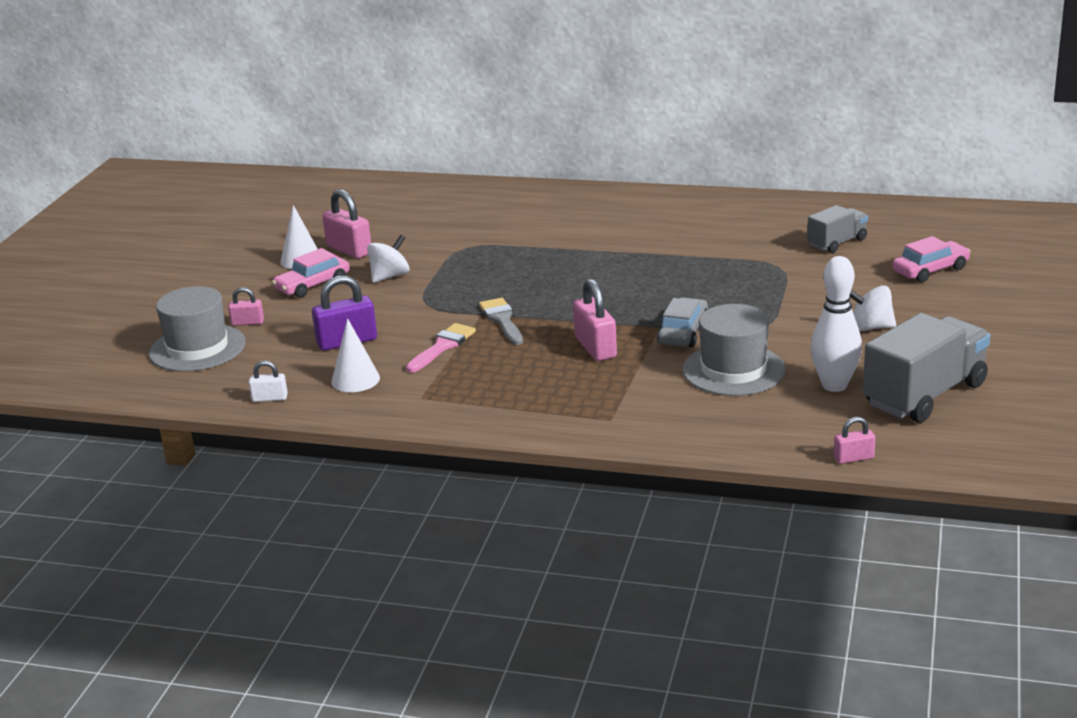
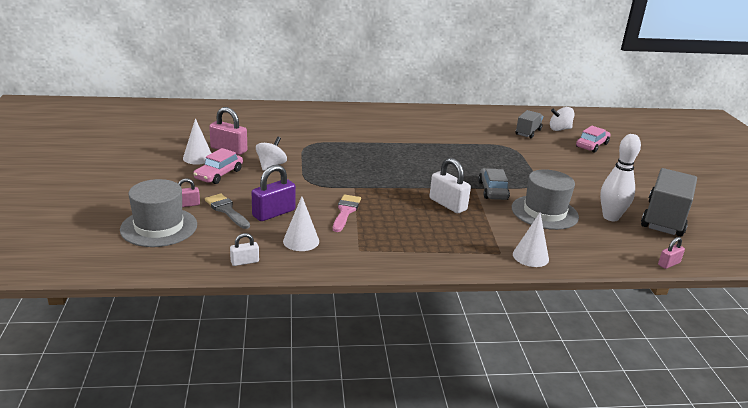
camera: 25 degrees left, 0 degrees up
(502, 320) = (371, 190): grey brush -> grey brush (226, 210)
(595, 347) = (447, 204): pink padlock -> white padlock
(649, 428) = (530, 256): none -> white cone
(870, 327) = (594, 180): white spinning top -> white spinning top (559, 129)

